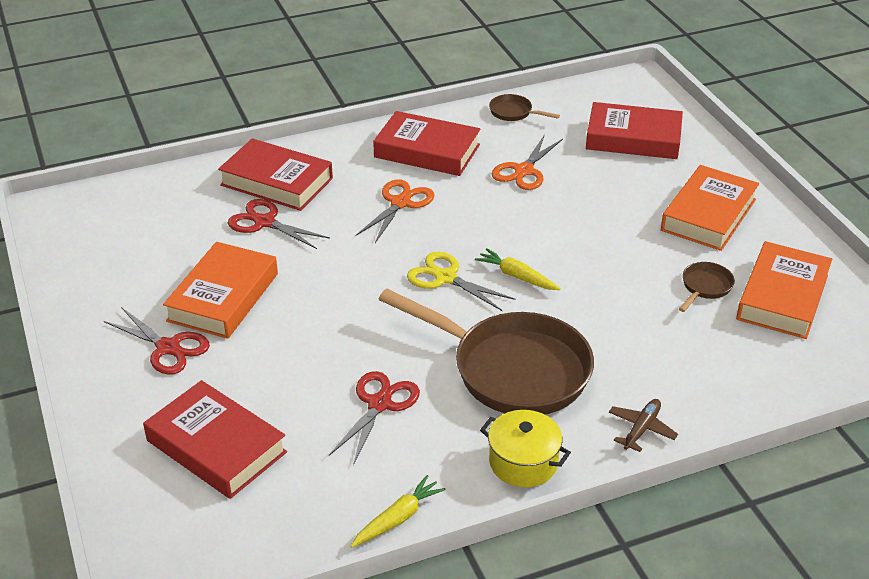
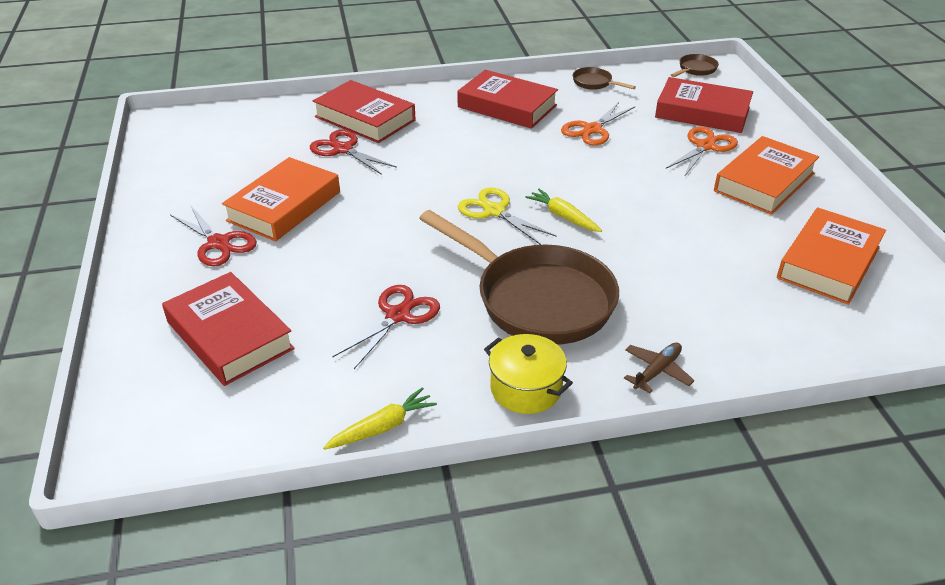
camera: 10 degrees right, 0 degrees up
(400, 203) = (470, 145): orange scissors -> orange scissors (705, 146)
(705, 287) = (749, 245): brown pan -> brown pan (695, 69)

